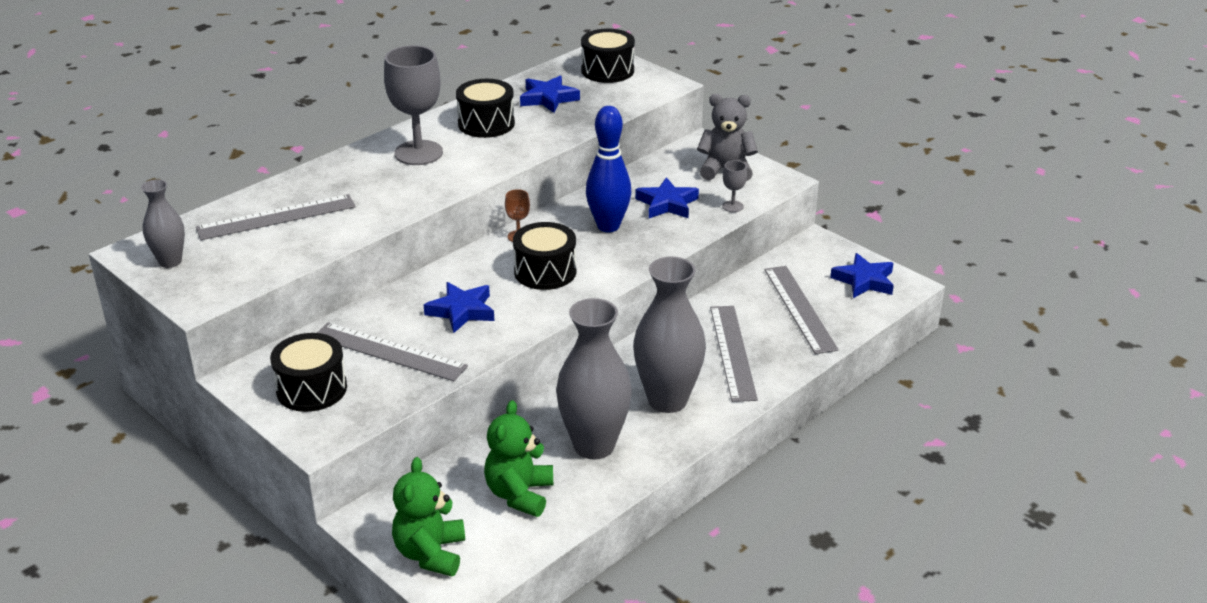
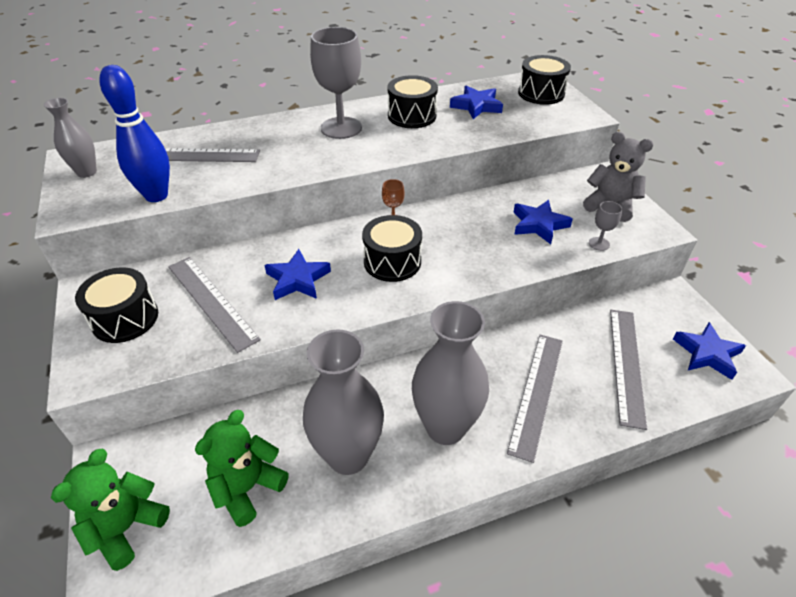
camera: 25 degrees right, 10 degrees up
(608, 226) = (474, 232): blue bowling pin -> blue bowling pin (156, 196)

